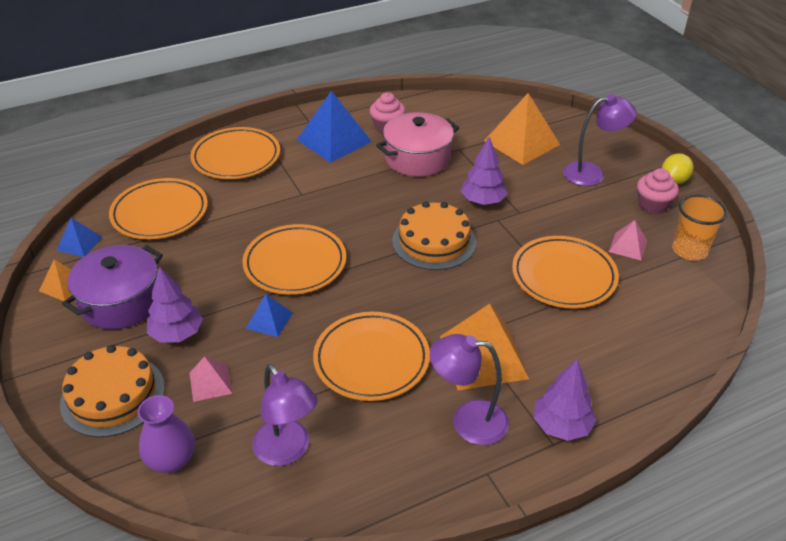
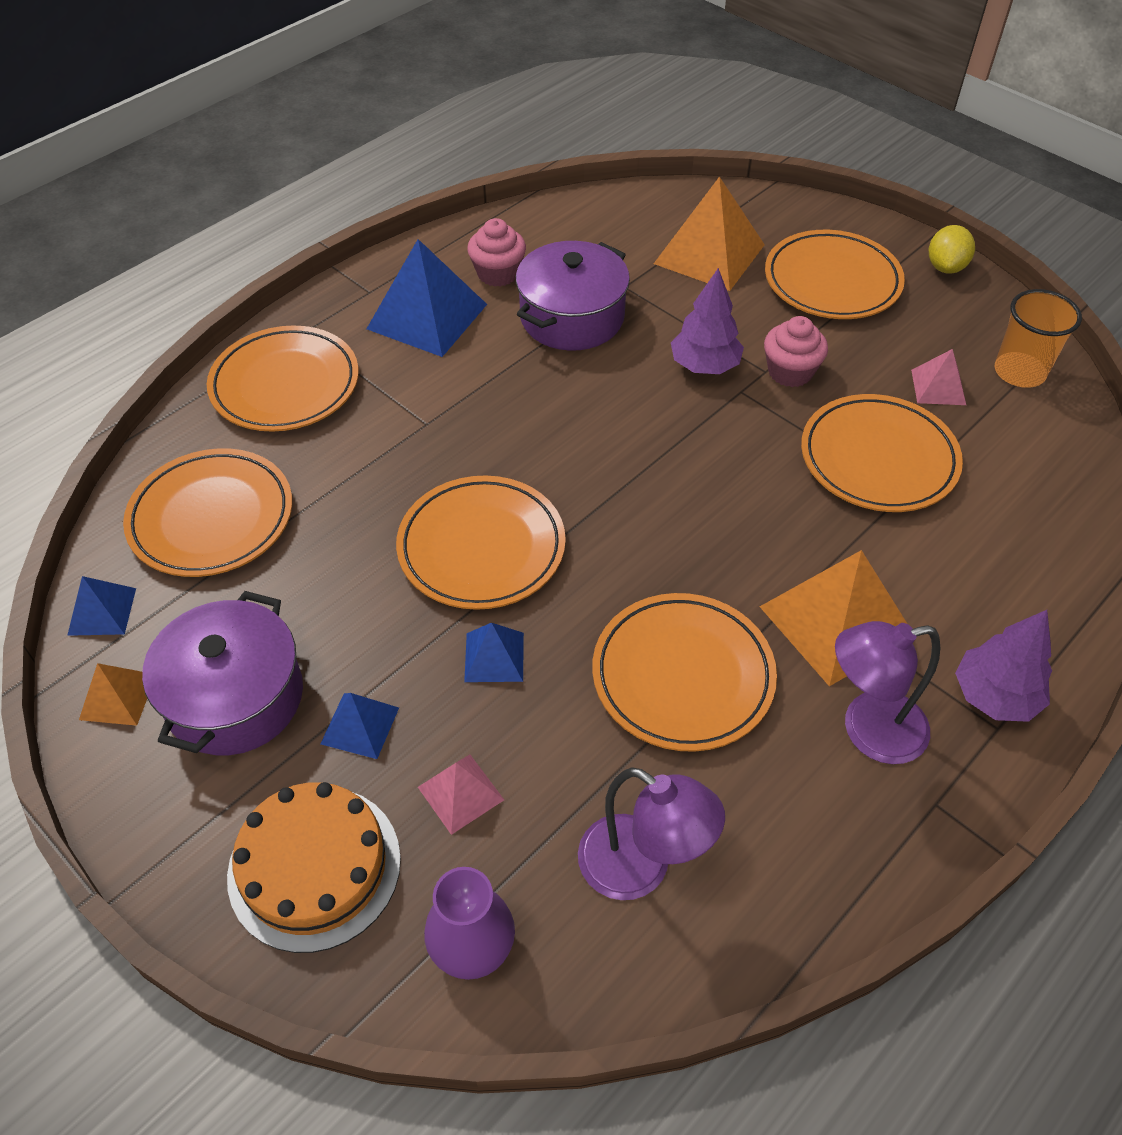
camera: 20 degrees left, 10 degrees up
(177, 334) = (360, 725): purple tree -> blue pyramid
(417, 158) = (572, 317): pink pot -> purple pot
(434, 241) = (669, 452): orange cake -> none
(592, 173) = (832, 281): purple lamp -> orange plate
(653, 205) = (938, 313): pink cupcake -> pink cupcake (790, 372)

